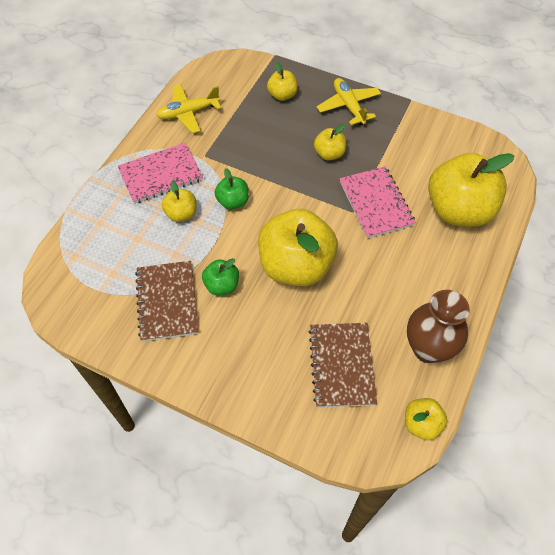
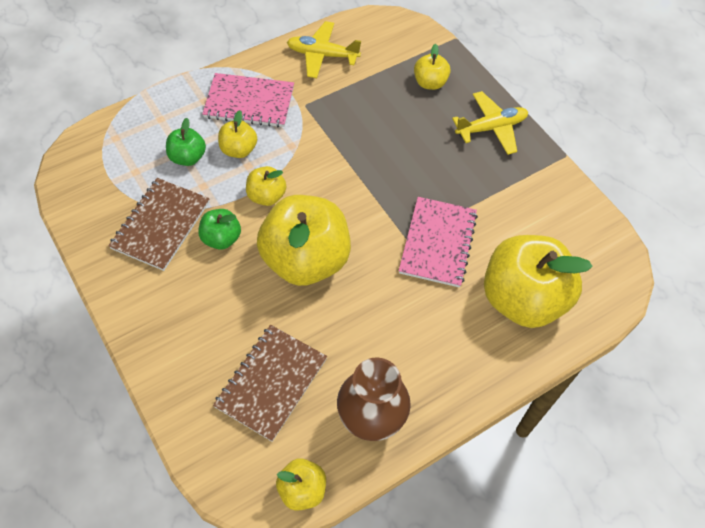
camera: 30 degrees right, 0 degrees up
(233, 201) = (295, 164): green apple -> green apple (188, 157)
(329, 154) = (430, 167): yellow apple -> yellow apple (266, 196)
(348, 106) = (491, 128): yellow plane -> yellow plane turned 60 degrees clockwise

